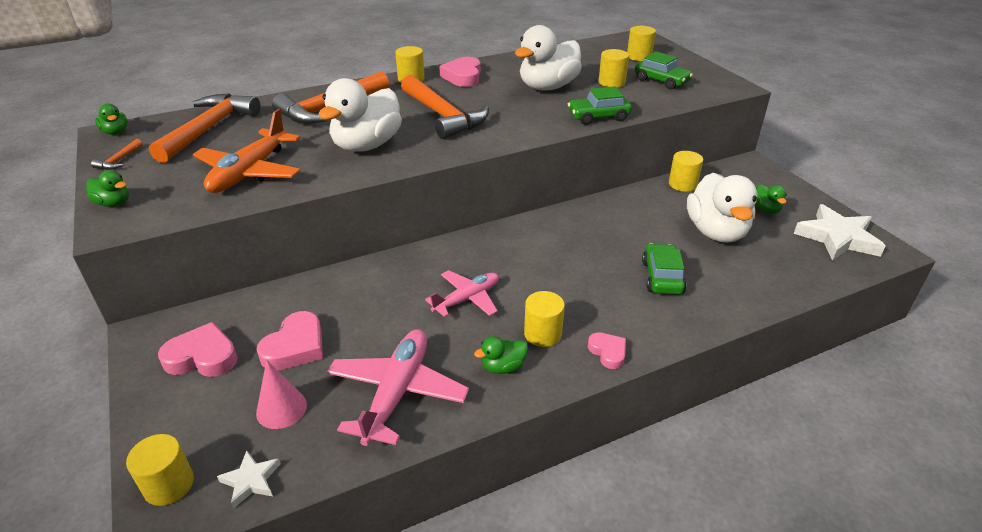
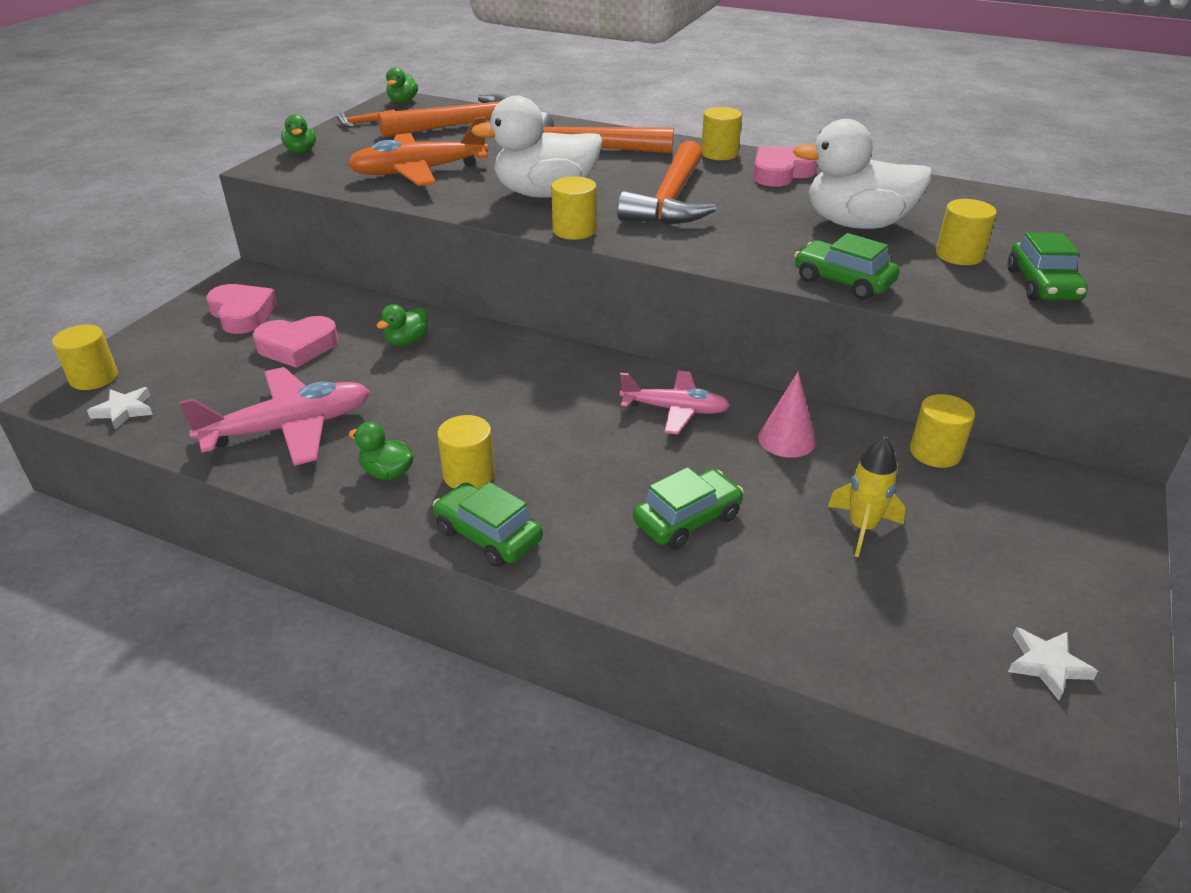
camera: 50 degrees right, 0 degrees up
(281, 409) = (215, 381): pink cone -> pink cone (786, 439)
(467, 299) = (469, 401): pink plane -> pink plane (675, 410)
(608, 352) = (488, 535): pink heart -> green car
(639, 56) = (1082, 244): yellow cylinder -> yellow cylinder (574, 230)
(716, 232) = (862, 528): white duck -> yellow rocket
(765, 209) = (1001, 555): green duck -> green duck (407, 341)
(837, 238) = (1047, 665): white star -> white star, size x0.50

